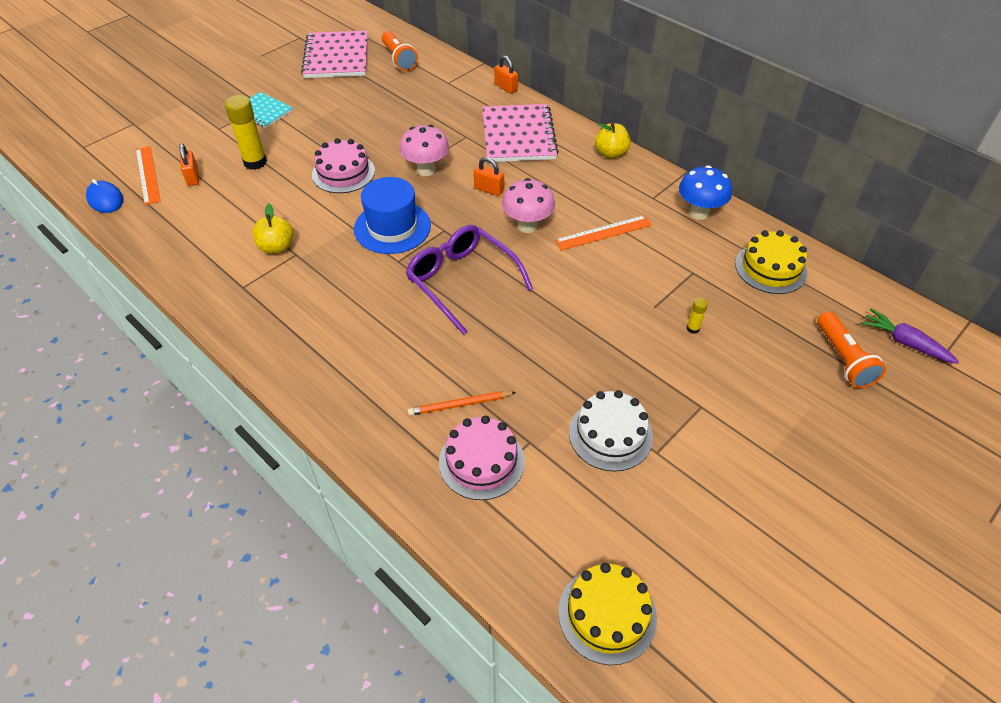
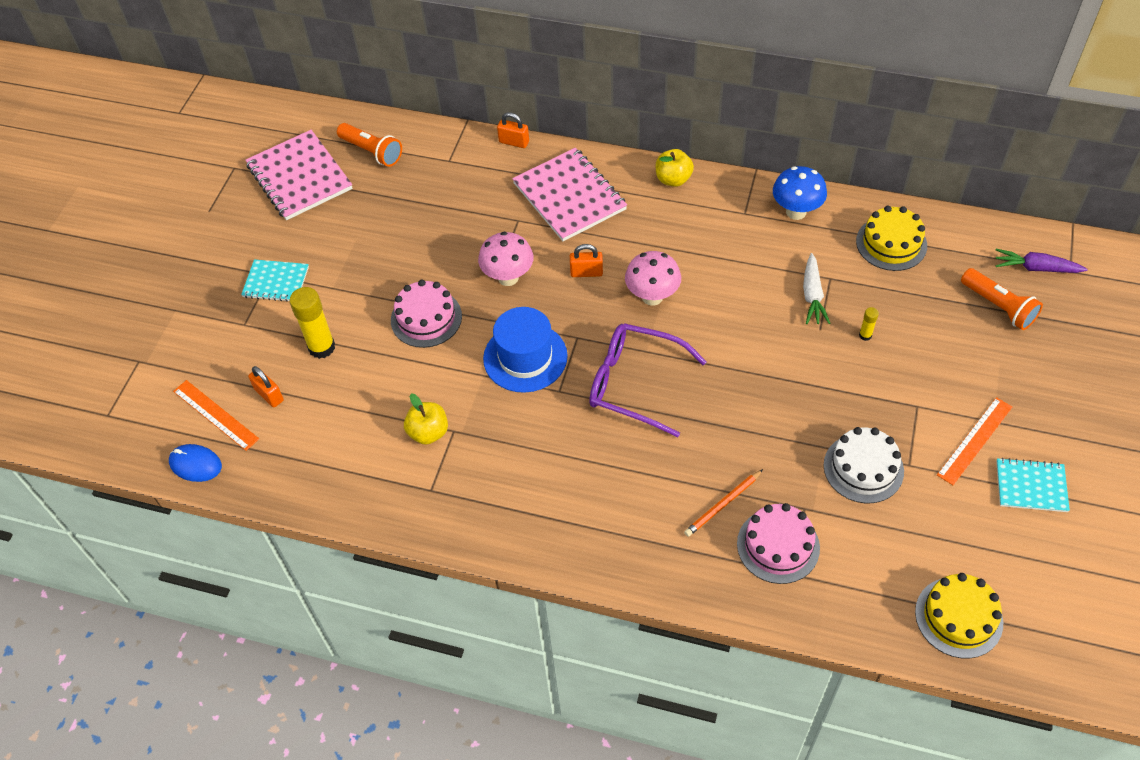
camera: 25 degrees left, 5 degrees up
(603, 233) = (726, 272): orange ruler -> orange ruler (975, 440)
(667, 279) = (812, 295): none -> white carrot
(770, 530) = (1031, 486): none -> turquoise notebook

